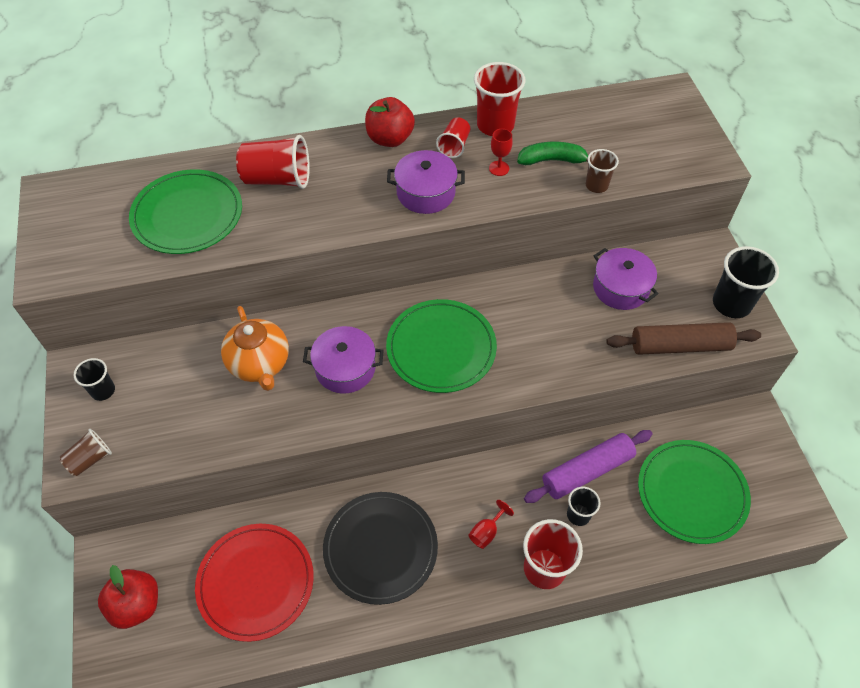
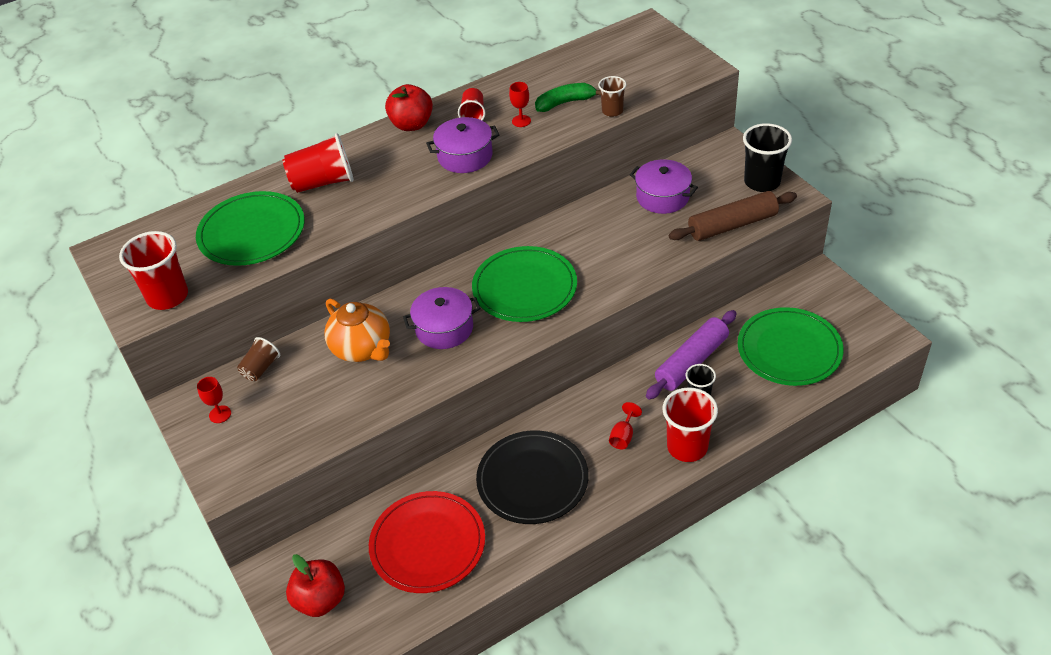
camera: 15 degrees left, 10 degrees down
(90, 459) = (236, 470): brown cup -> brown cup (261, 368)
(103, 390) = (220, 414): black cup -> red goblet
(495, 125) = (502, 90): red cup -> red cup (167, 296)

